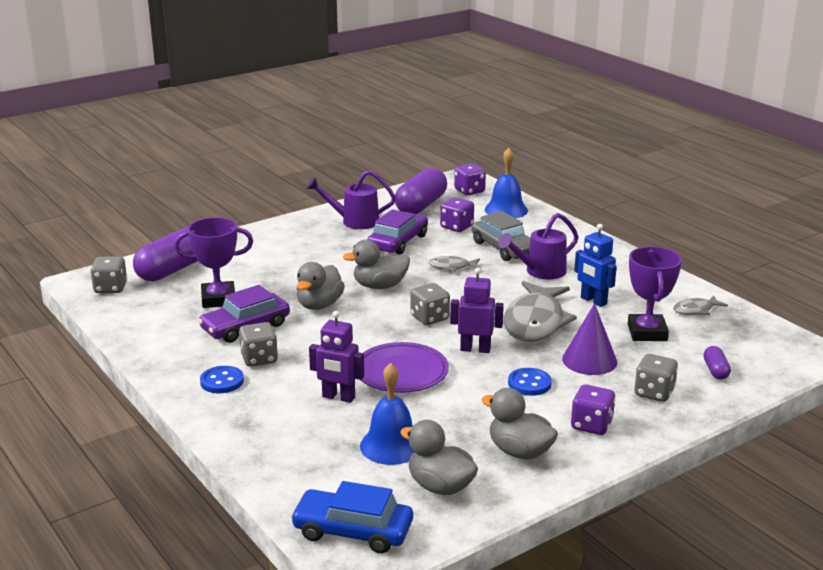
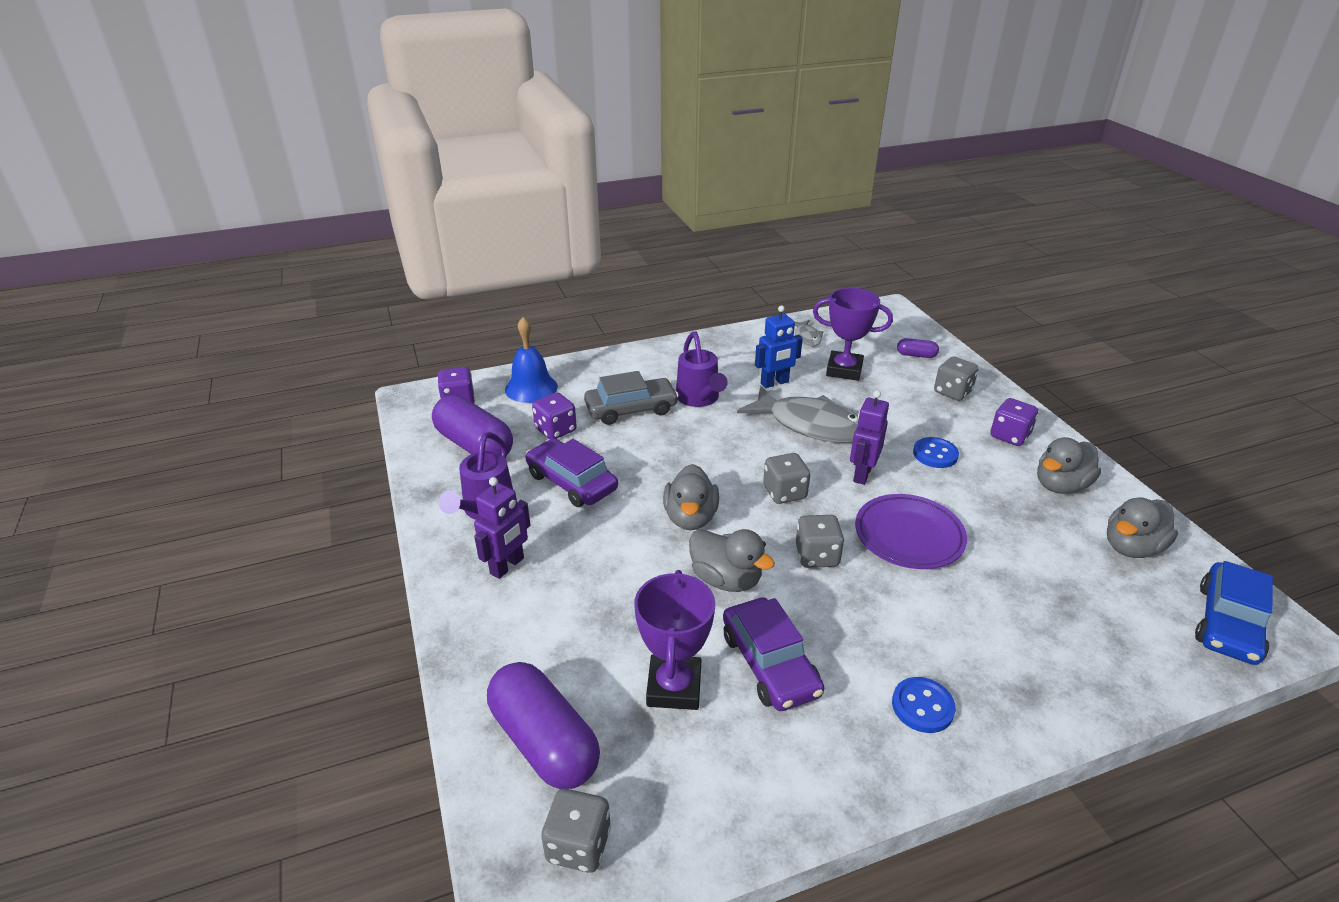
camera: 75 degrees left, 10 degrees up
(259, 359) = (864, 659): grey dice -> grey dice (817, 556)
(338, 397) = (963, 595): purple robot -> purple robot (507, 566)
(391, 445) = (1062, 569): blue bell -> none
(452, 267) = (662, 453): grey fish -> none
(589, 360) = (892, 411): purple cone -> none

